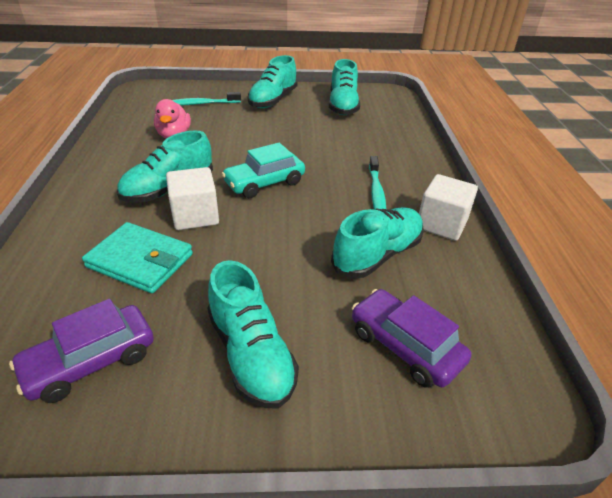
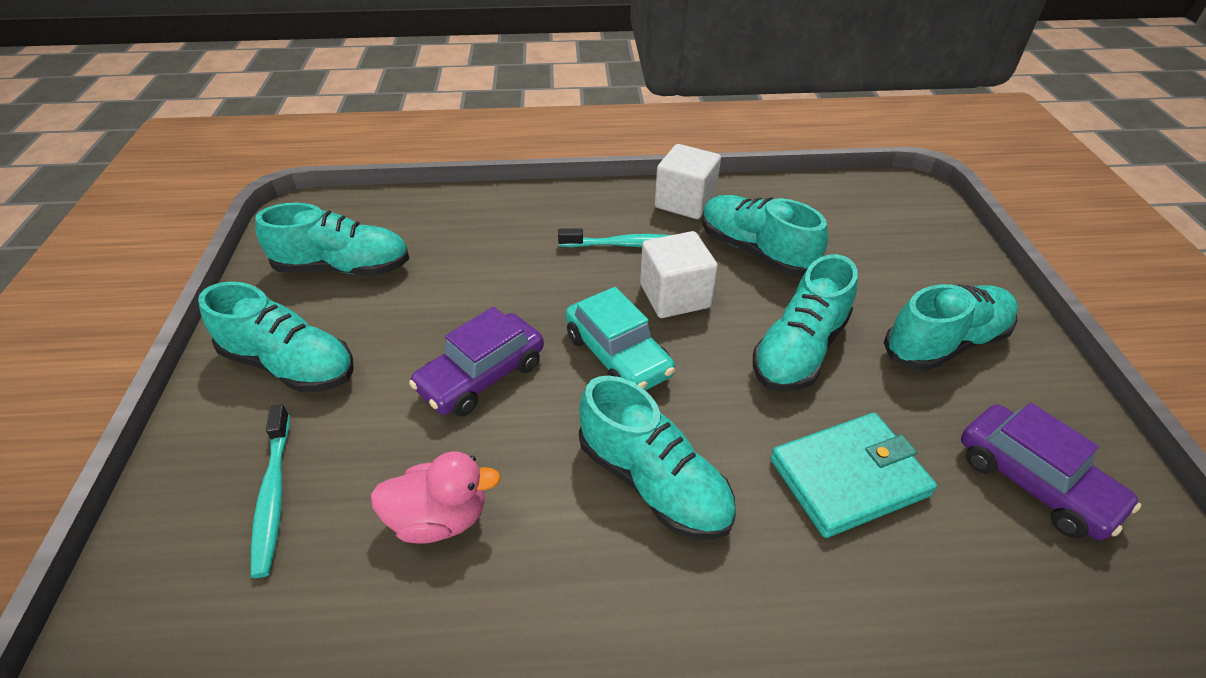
camera: 90 degrees left, 5 degrees up
(140, 260) = (848, 477): turquoise wallet -> turquoise wallet turned 45 degrees clockwise
(195, 216) = (723, 429): white cube -> white cube (675, 296)
(257, 259) = (799, 350): none -> turquoise shoe
(405, 346) = (879, 242): purple car -> purple car (482, 376)

